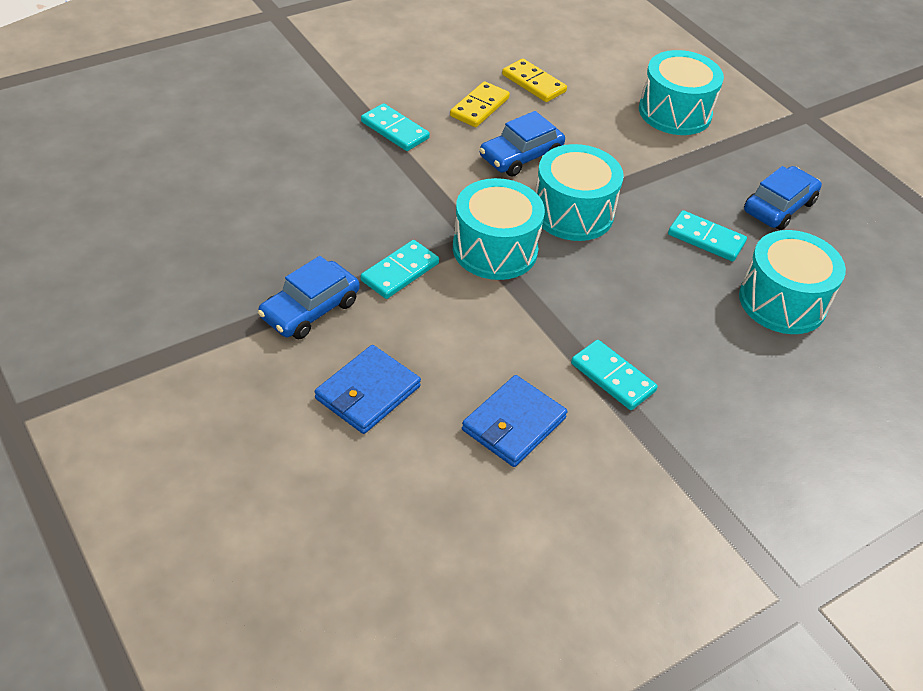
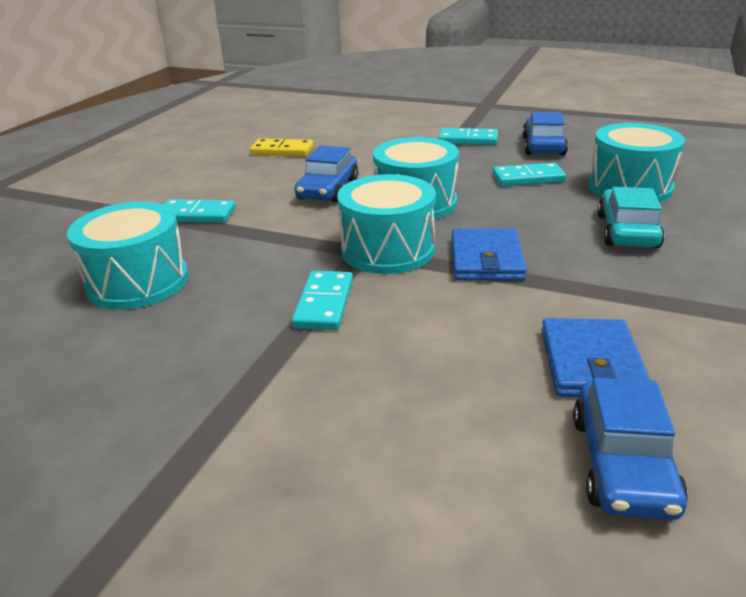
camera: 30 degrees left, 15 degrees down
(310, 310) = (267, 380): blue car -> blue car (622, 464)
(368, 392) = (423, 420): blue wallet -> blue wallet (486, 259)
(479, 107) = (256, 176): yellow domino -> none
(612, 377) = (606, 284): turquoise domino -> turquoise domino (468, 140)
(675, 112) = (405, 130): turquoise drum -> turquoise drum (138, 282)
(704, 343) = (627, 231): none -> turquoise car

